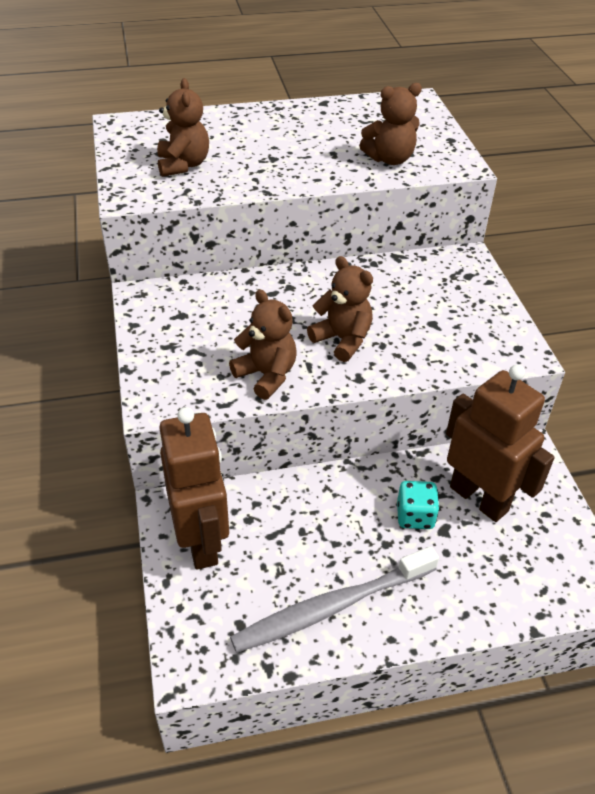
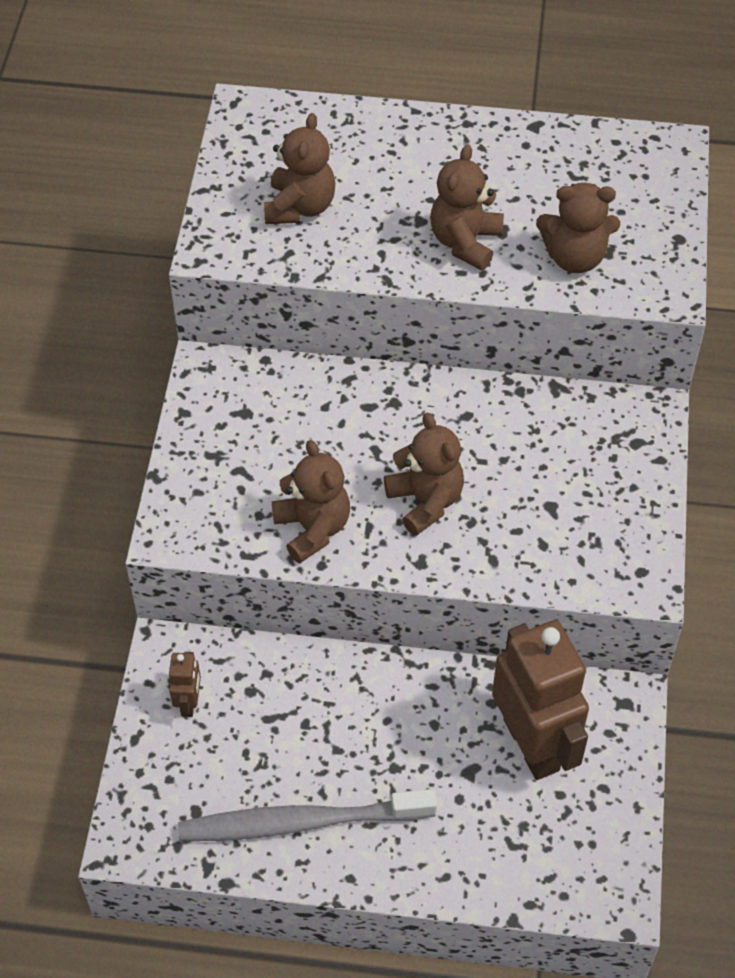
camera: 20 degrees right, 10 degrees up
(202, 541) = (189, 702): brown robot -> brown robot, size x0.43
(311, 164) = (465, 242): none -> brown teddy bear
(415, 516) = (444, 744): turquoise dice -> none

